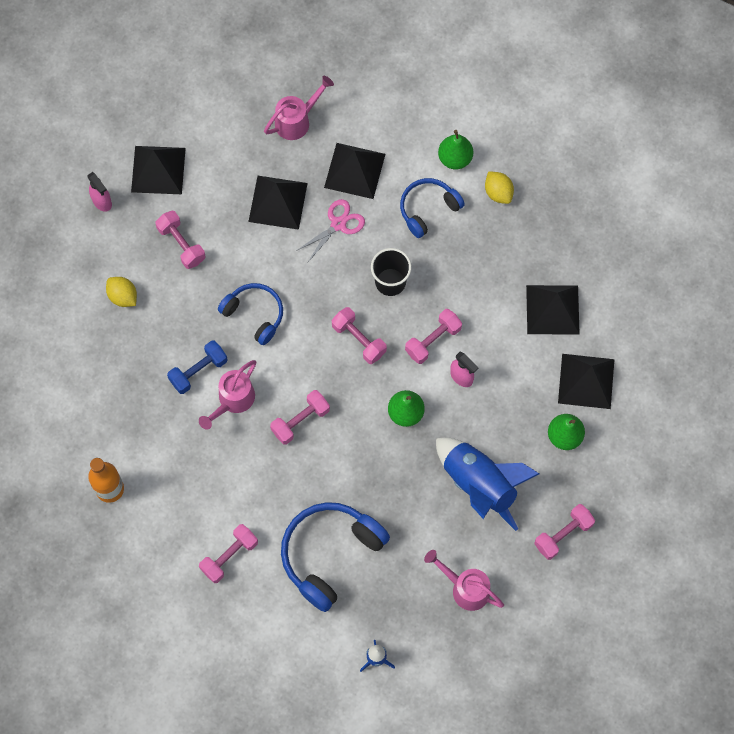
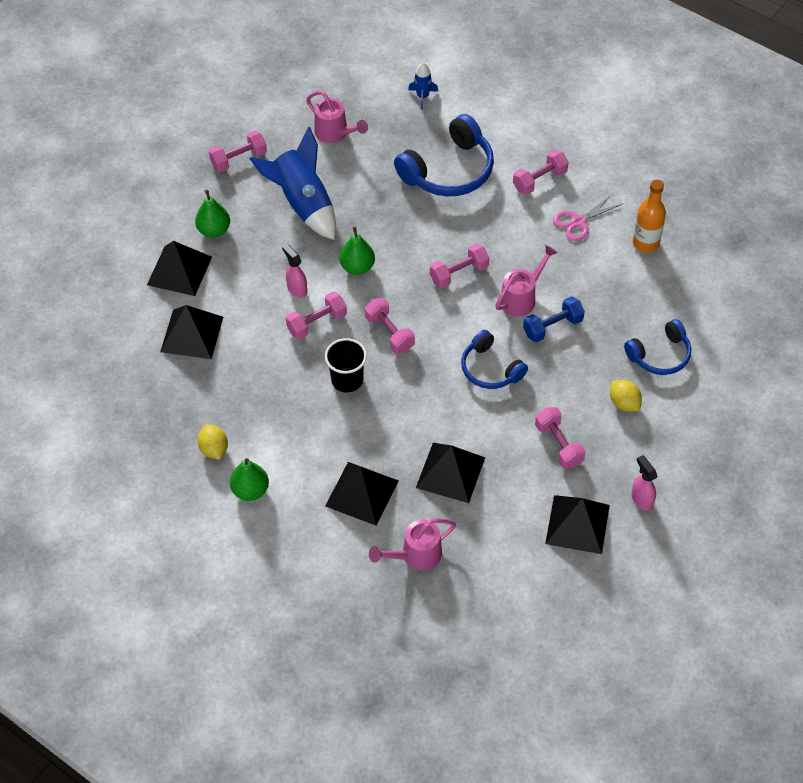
camera: 170 degrees left, 15 degrees down
(338, 224) = (390, 441): pink scissors -> pink scissors (578, 222)
(428, 209) = (292, 443): blue headphones -> blue headphones (660, 355)

